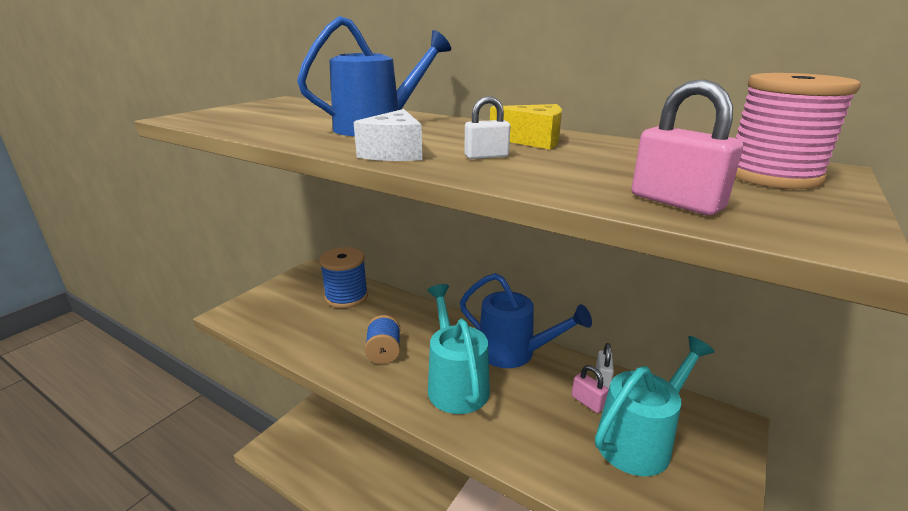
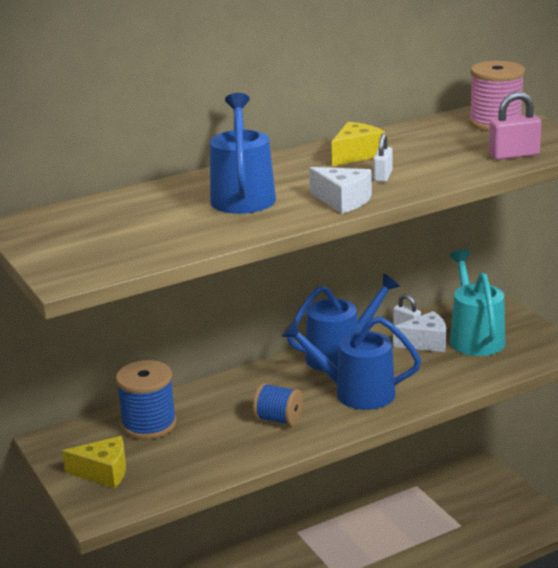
camera: 60 degrees left, 0 degrees up
(278, 300) = (103, 472): none -> yellow cheese
(455, 383) = (355, 392): turquoise watering can -> blue watering can
(587, 402) = (425, 343): pink padlock -> white cheese

